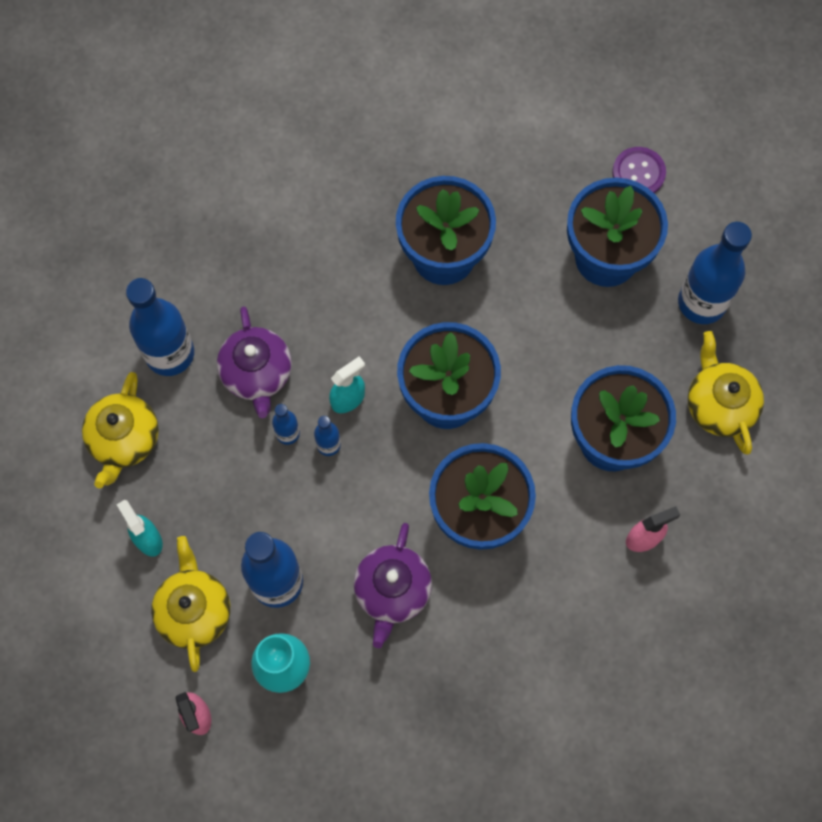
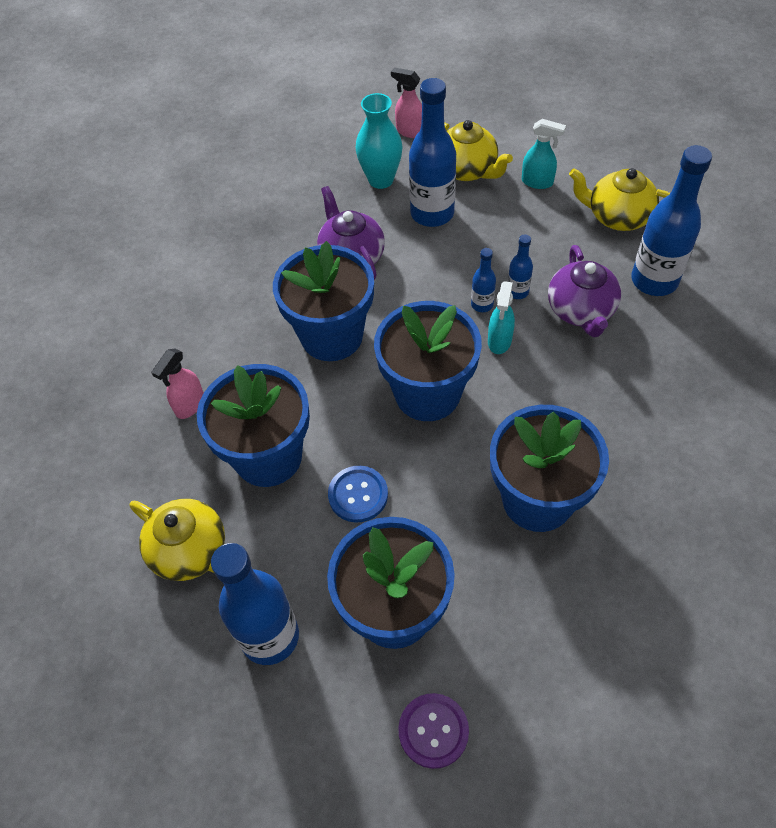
camera: 145 degrees right, 15 degrees down
(124, 440) = (617, 217): yellow teapot -> yellow teapot turned 45 degrees counterclockwise
(257, 374) = (581, 311): purple teapot -> purple teapot turned 135 degrees counterclockwise
(567, 356) = (358, 495): none -> blue button

